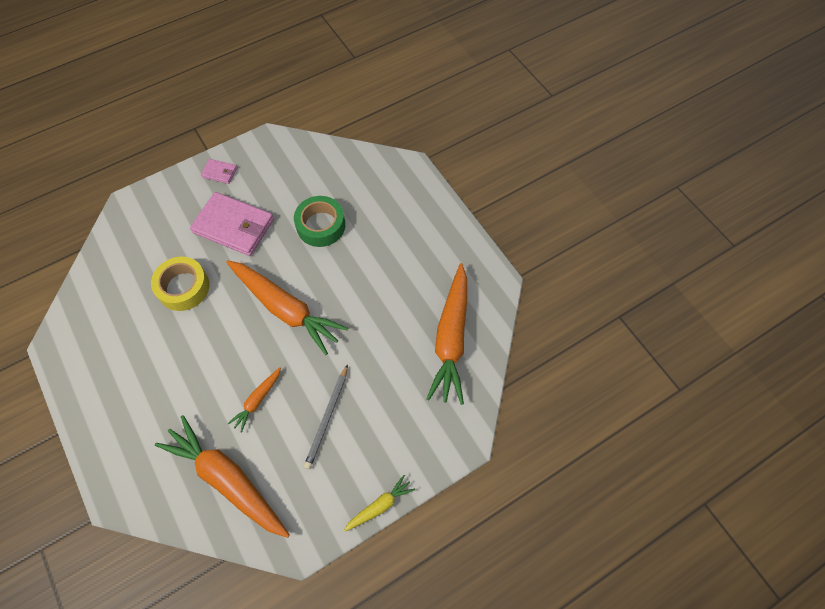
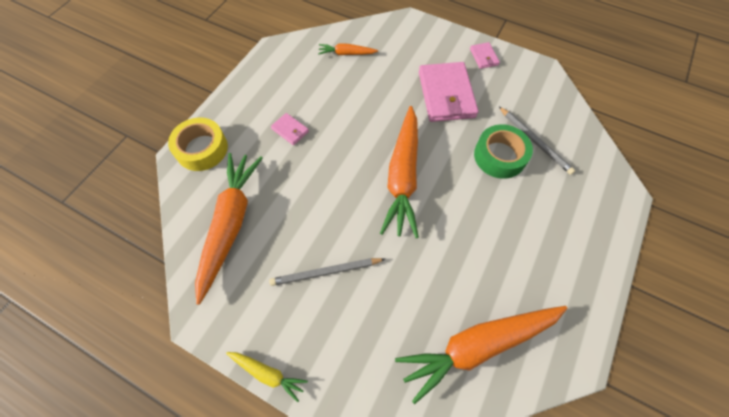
camera: 60 degrees right, 0 degrees up
(167, 378) = (290, 130): none -> pink wallet
(183, 287) = (369, 95): yellow tape -> yellow tape (202, 149)
(257, 400) = (309, 205): orange carrot -> orange carrot (346, 54)
(327, 192) = (535, 141): none -> grey pencil

